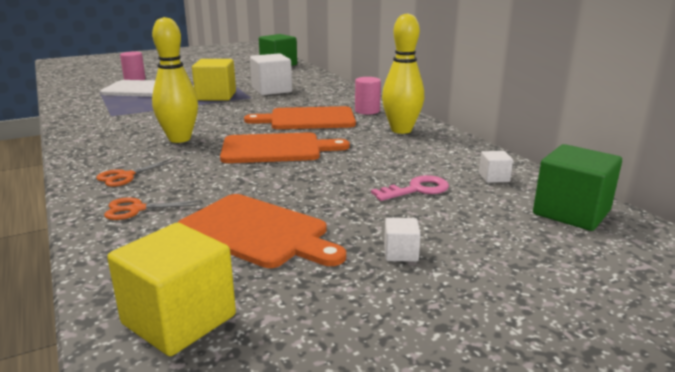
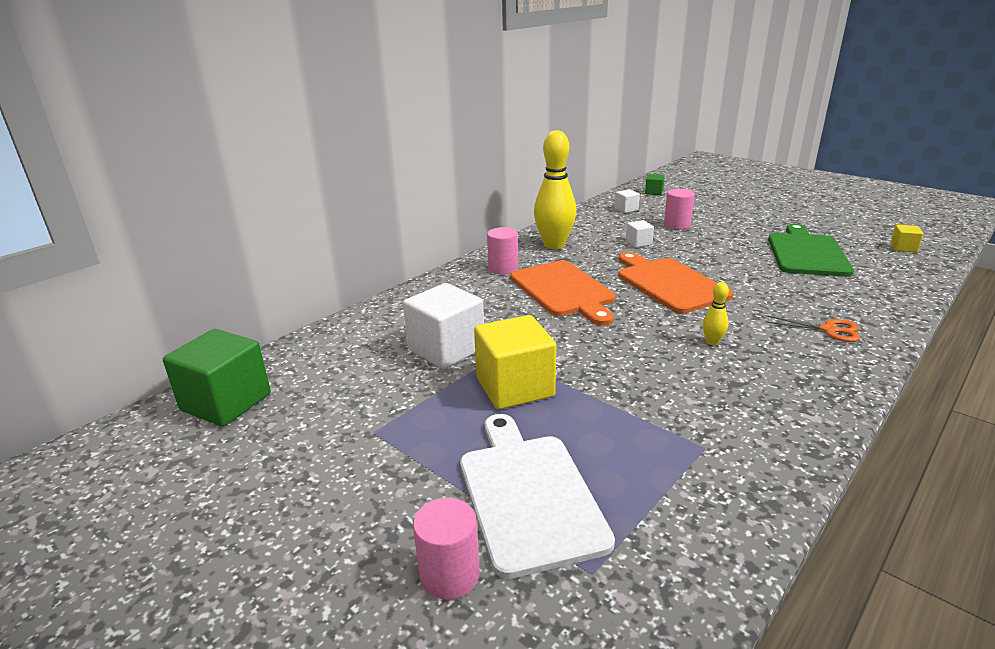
camera: 110 degrees left, 5 degrees up
(137, 209) = (858, 299): orange scissors -> none
(179, 139) = (712, 342): yellow bowling pin -> yellow bowling pin, size x0.43
(179, 319) = (903, 248): yellow cube -> yellow cube, size x0.47
(257, 232) = (806, 253): orange cutting board -> green cutting board
(400, 253) = (762, 218): white cube -> white cube (638, 243)
(417, 189) = (677, 225): pink key -> pink cylinder
(571, 212) = (654, 192): green cube -> green cube, size x0.47

